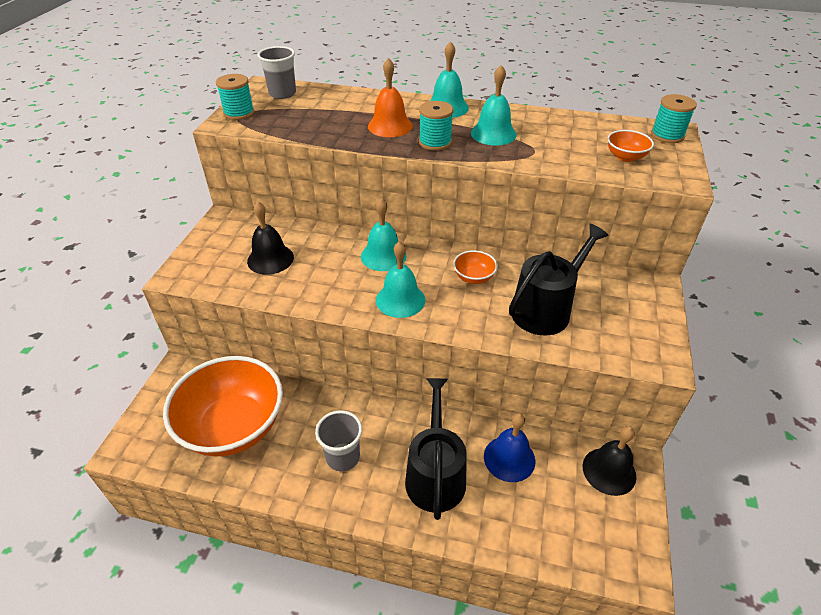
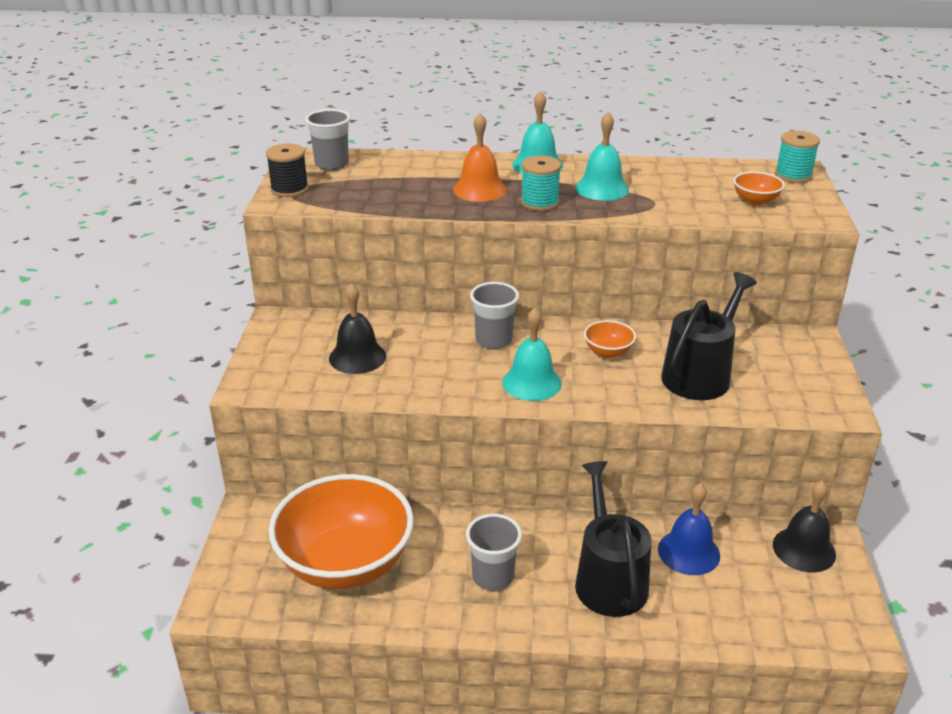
camera: 10 degrees left, 10 degrees down
(239, 113) = (289, 189): turquoise spool -> black spool
(383, 256) = (494, 340): turquoise bell -> grey cup

